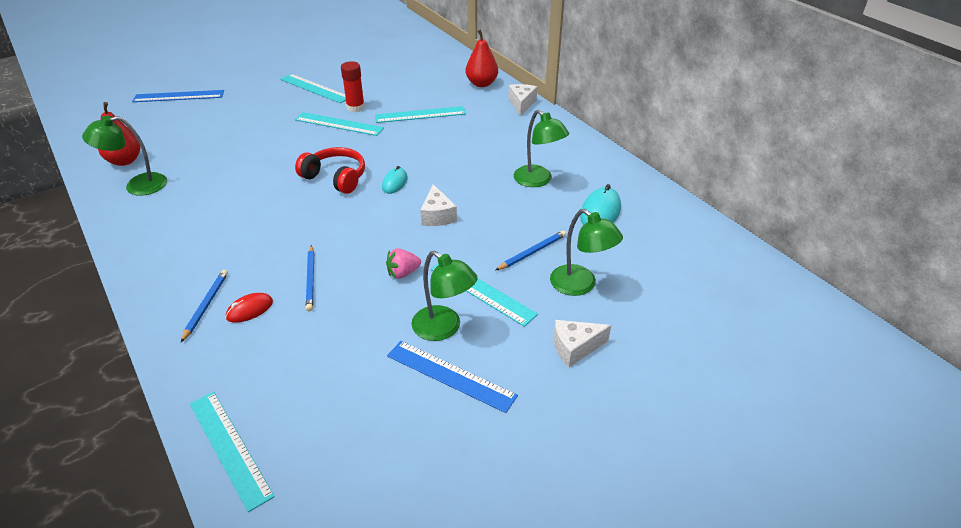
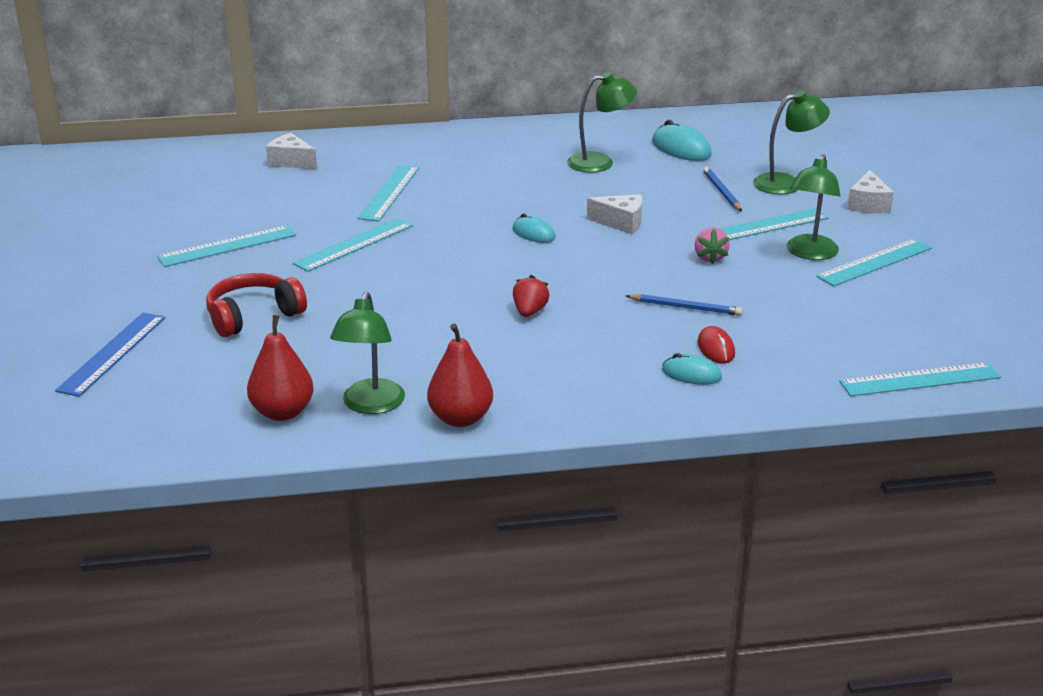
camera: 65 degrees left, 10 degrees down
(206, 306) = (691, 374): blue pencil -> turquoise mouse
(275, 211) = (529, 312): none -> red strawberry
(335, 178) = (488, 265): red headphones -> red headphones (253, 316)
(355, 107) = (321, 227): red glue stick -> none
(444, 329) = (810, 253): green lamp -> green lamp turned 135 degrees clockwise
(450, 375) = (874, 262): blue ruler -> turquoise ruler
(481, 83) = (353, 145): red pear -> red pear (460, 418)
(521, 104) = (431, 135): white cheese -> white cheese (291, 162)

